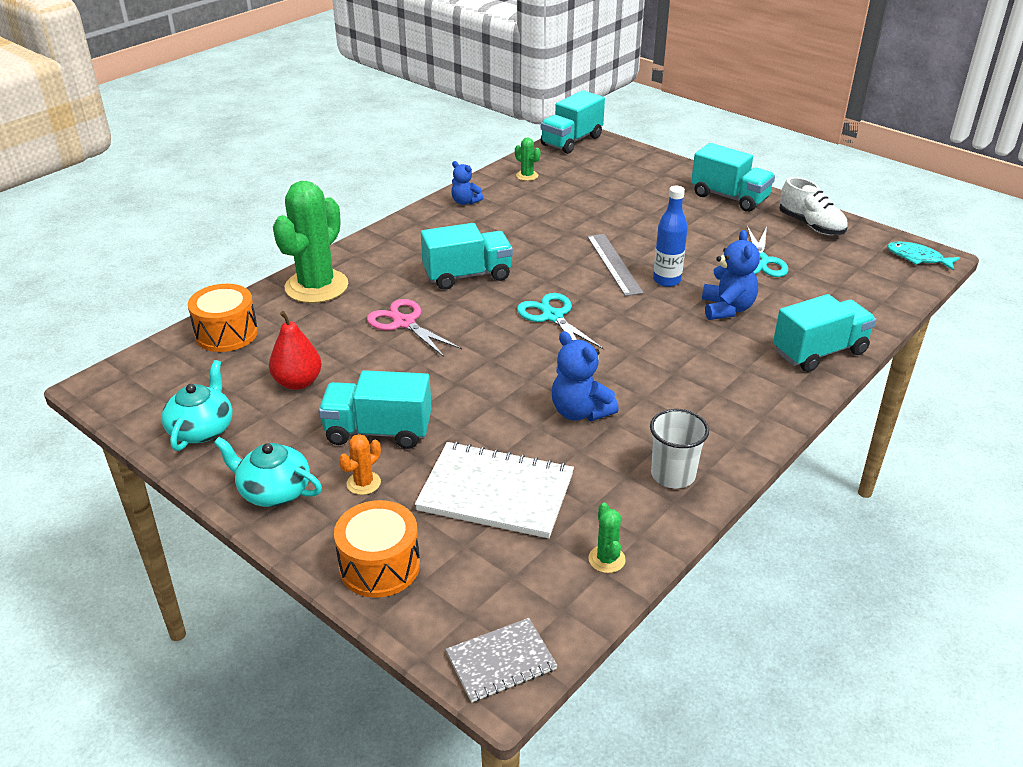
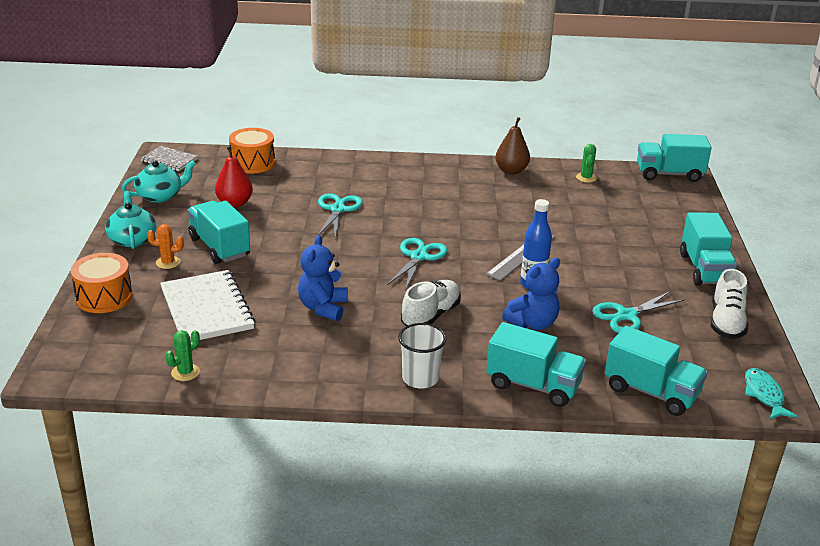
camera: 50 degrees right, 5 degrees down
(316, 286) = (336, 167): green cactus -> none
(404, 323) = (337, 209): pink scissors -> turquoise scissors
(465, 202) = (511, 171): blue teddy bear -> brown pear
(467, 275) = (422, 208): turquoise truck -> turquoise truck (651, 392)
(501, 661) = (63, 368): grey notebook -> grey notebook (169, 160)
(660, 355) = (431, 315): none -> white shoe
(673, 475) = (298, 368): white cup -> white cup (420, 378)

